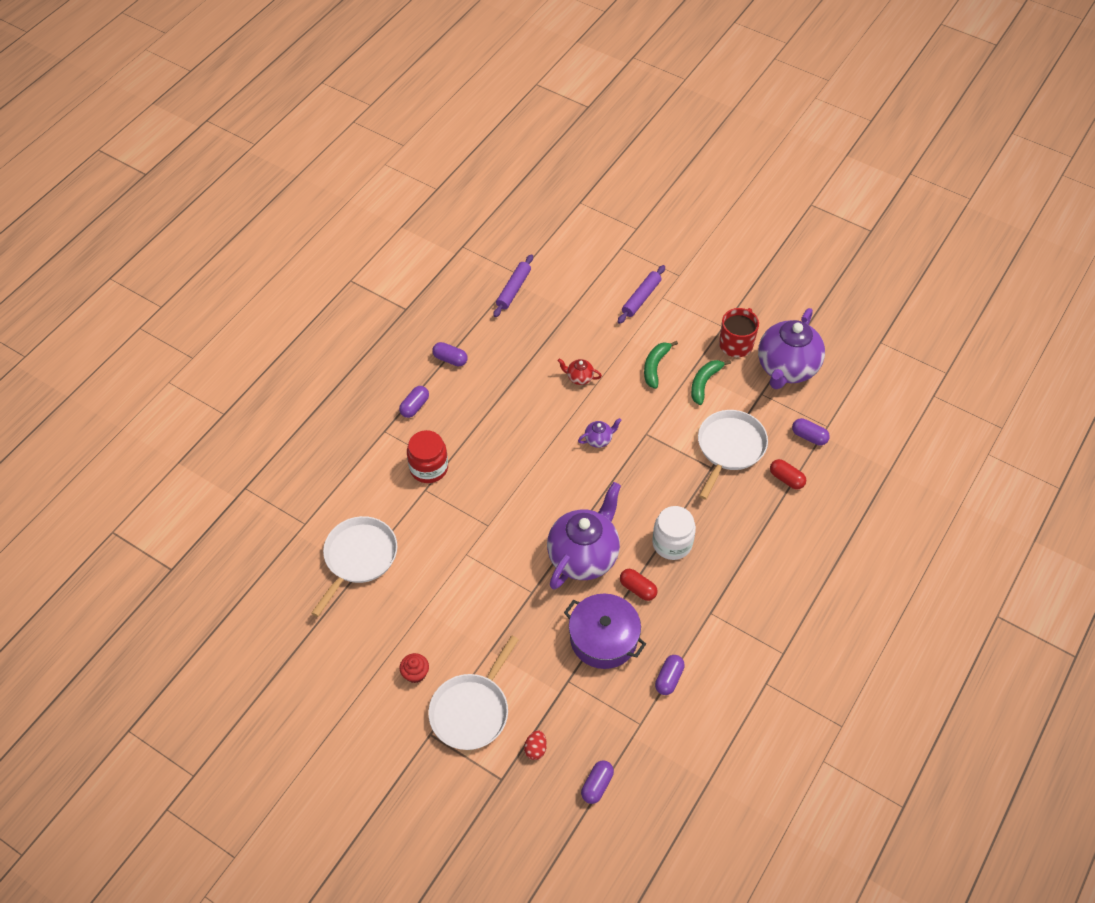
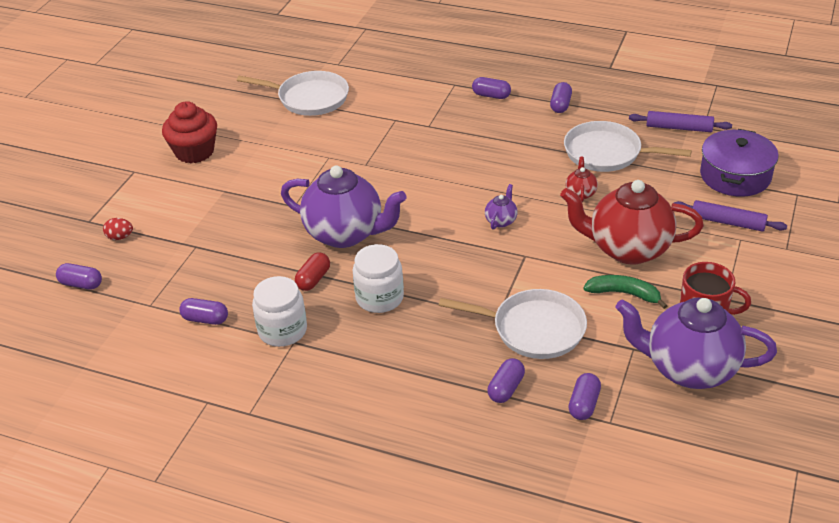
camera: 80 degrees right, 15 degrees down
(415, 673) = (194, 152): red cupcake -> red cupcake, size x1.93
(429, 468) = (421, 117): red jar -> none
(471, 711) = (158, 191): white pan -> white pan (606, 153)
(598, 440) = (501, 221): purple teapot -> purple teapot turned 120 degrees counterclockwise
(603, 638) = (248, 263): purple pot -> purple pot (735, 176)
(655, 366) = (627, 249): green banana -> red teapot
(695, 619) = (282, 330): none -> white jar
(786, 479) = (506, 388): red capsule -> purple capsule

